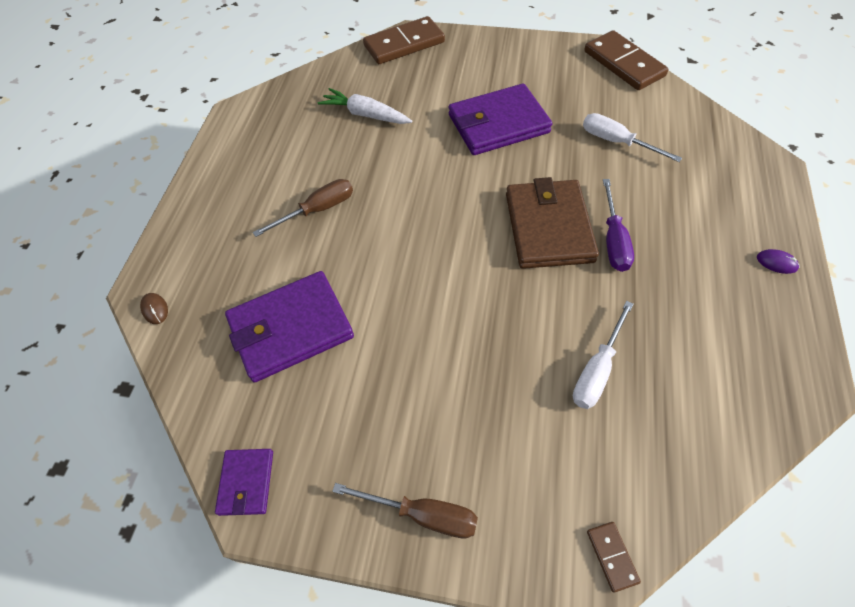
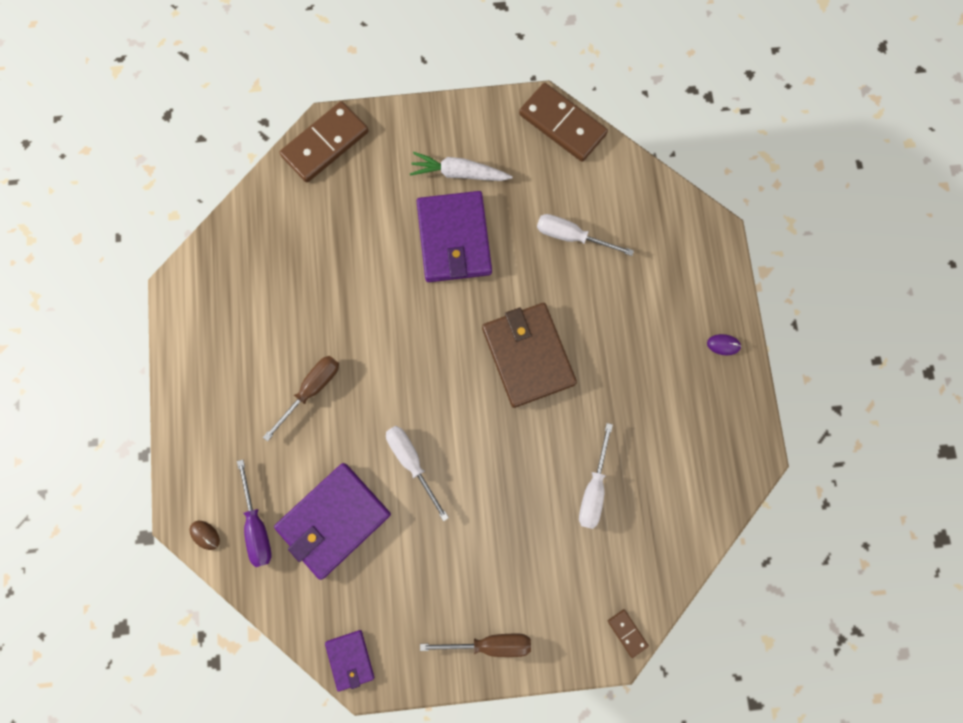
camera: 20 degrees left, 20 degrees up
(365, 115) = (317, 258): white carrot -> white carrot (459, 173)
(394, 294) = (412, 462): none -> white screwdriver
(498, 124) = (454, 239): purple wallet -> purple wallet turned 60 degrees counterclockwise
(613, 240) = (586, 355): purple screwdriver -> purple screwdriver (257, 525)

